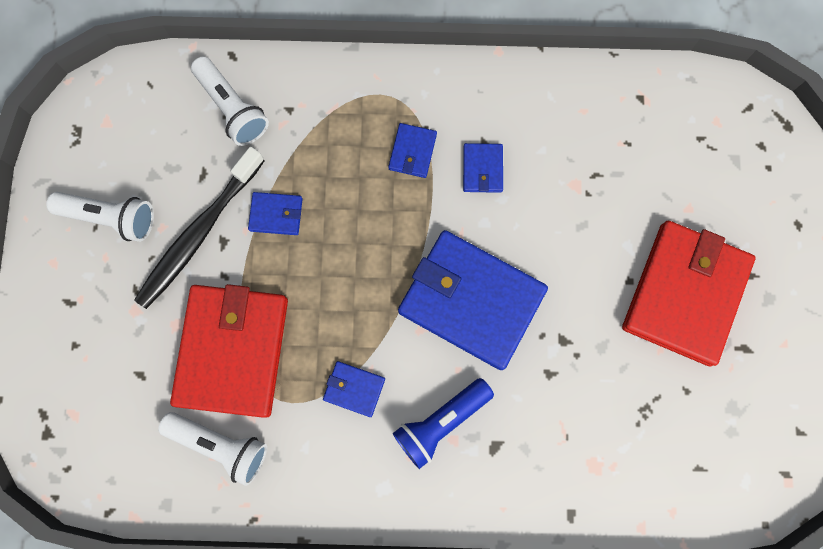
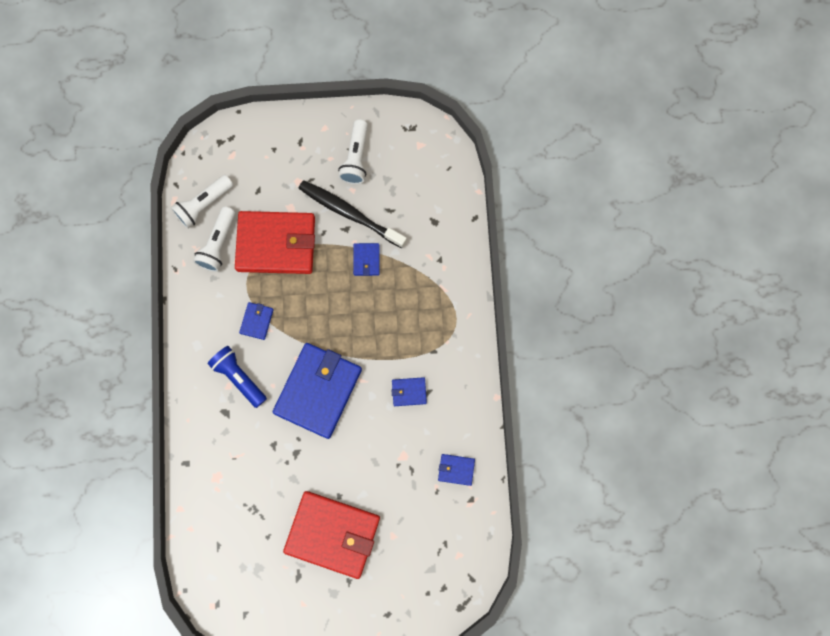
camera: 85 degrees right, 0 degrees up
(232, 108) = (437, 223): white flashlight -> white flashlight (204, 205)
(412, 152) = (417, 344): blue wallet -> blue wallet (456, 469)

